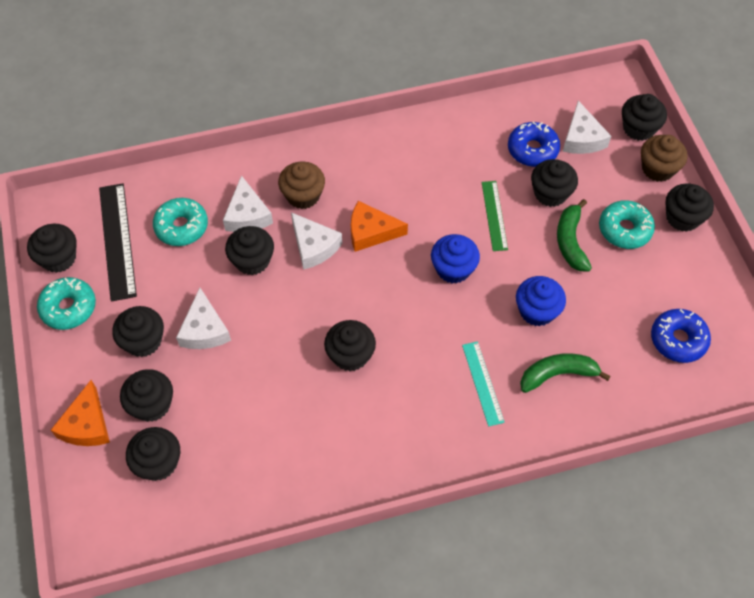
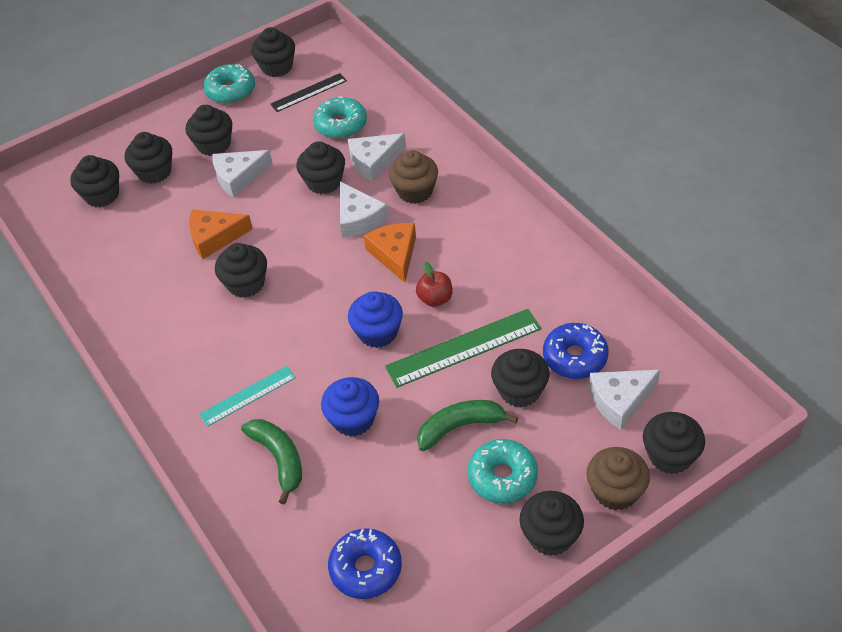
camera: 75 degrees right, 10 degrees down
(87, 424) = (125, 142): orange cheese -> orange cheese (215, 237)
(117, 241) = (308, 92): black ruler -> black ruler, size x0.62
(314, 246) = (358, 218): white cheese -> white cheese turned 60 degrees counterclockwise
(435, 218) = (435, 299): none -> red apple
(494, 215) = (463, 347): green ruler -> green ruler, size x1.62

